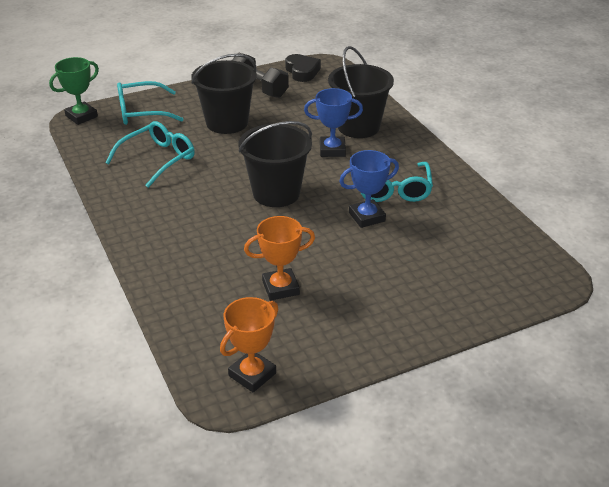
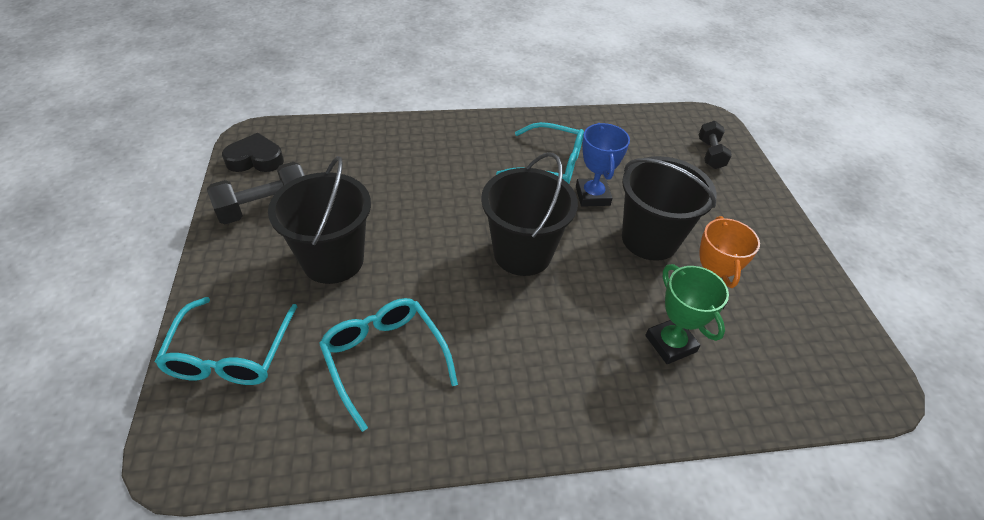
camera: 75 degrees left, 10 degrees up
(81, 116) = (178, 448): green trophy -> green trophy (670, 344)
(252, 374) = (842, 353): orange trophy -> none
(332, 150) = (454, 185): blue trophy -> none
(358, 127) = (417, 152): black bucket -> black bucket (649, 239)
(489, 283) = (710, 154): none -> black dumbbell

